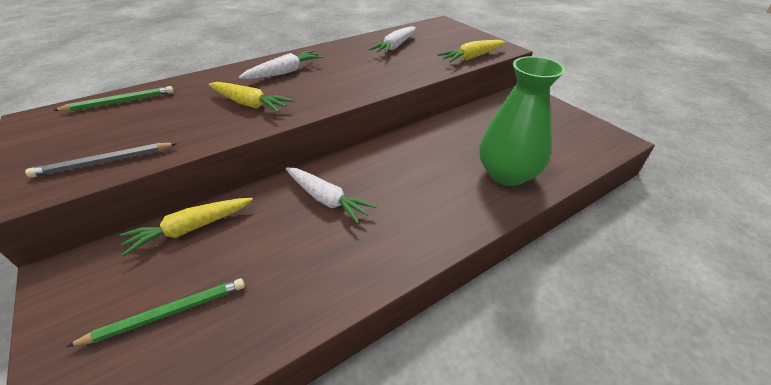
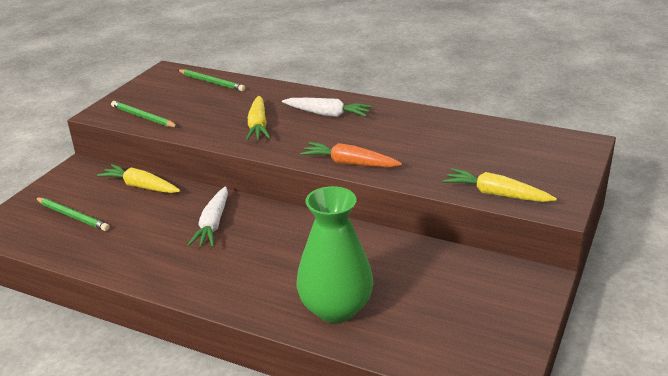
camera: 60 degrees right, 10 degrees down
(105, 162) = (143, 117): grey pencil -> green pencil
(372, 87) = (349, 163): none -> orange carrot
(395, 46) = (460, 141): white carrot -> none

